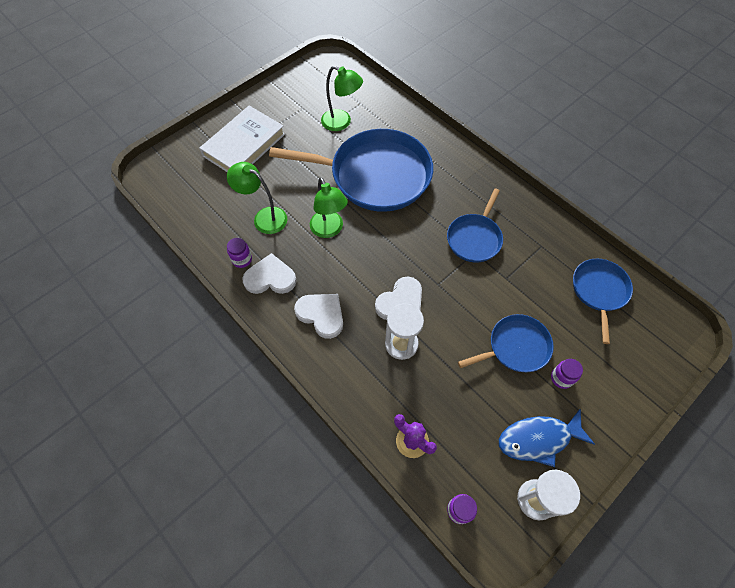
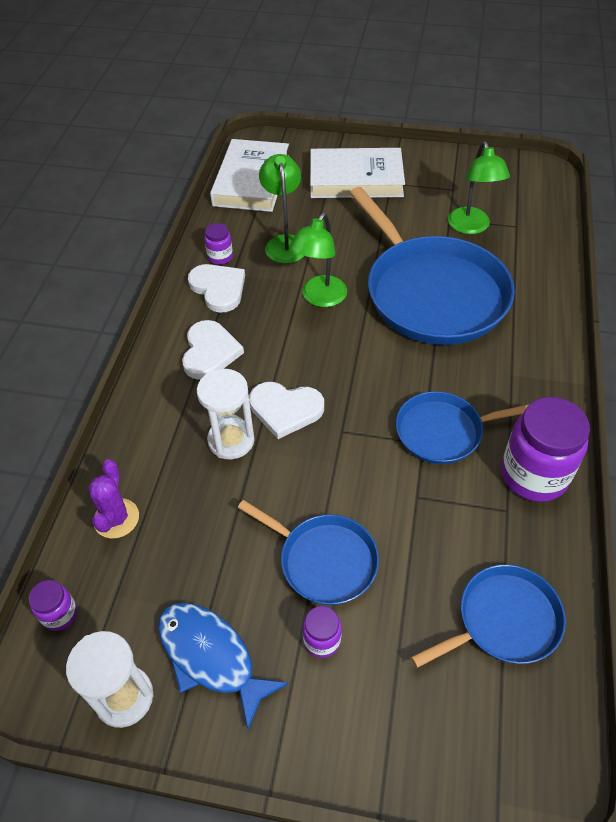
camera: 55 degrees right, 10 degrees down
(185, 198) = (251, 180): none -> white book
(529, 220) = (534, 475): none -> purple jar

